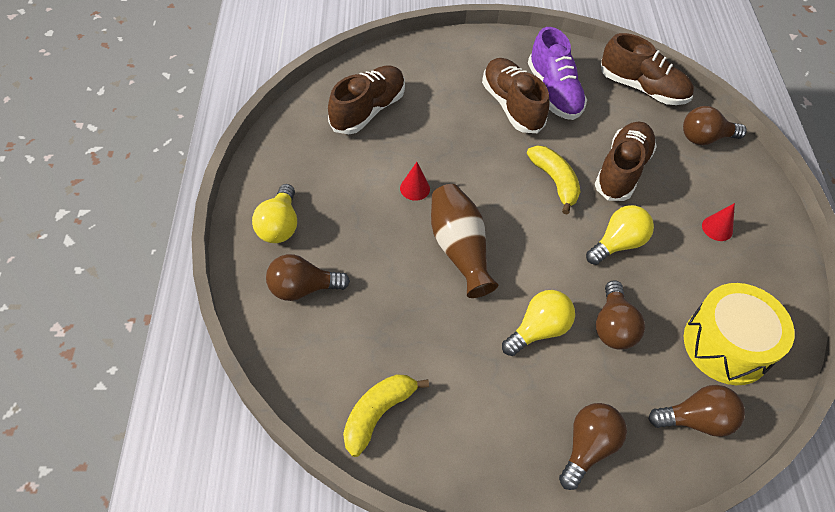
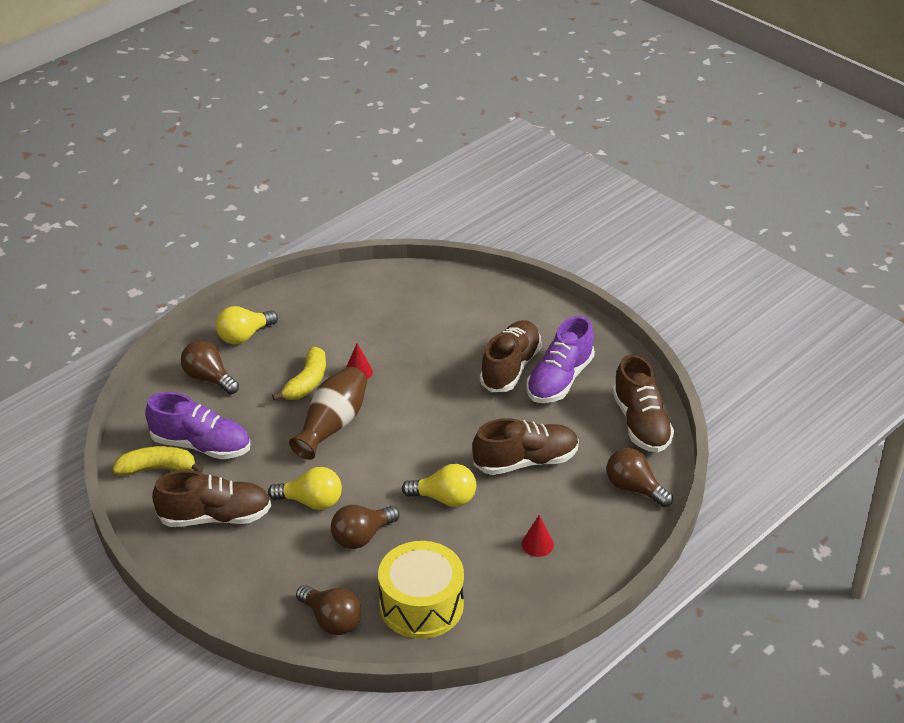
camera: 50 degrees right, 15 degrees down
(368, 110) = (400, 305): brown shoe -> brown shoe (215, 517)
(384, 357) = (201, 445): none -> purple shoe
(555, 181) = (462, 433): yellow banana -> yellow banana (307, 382)
(587, 447) = (244, 577): brown light bulb -> none

